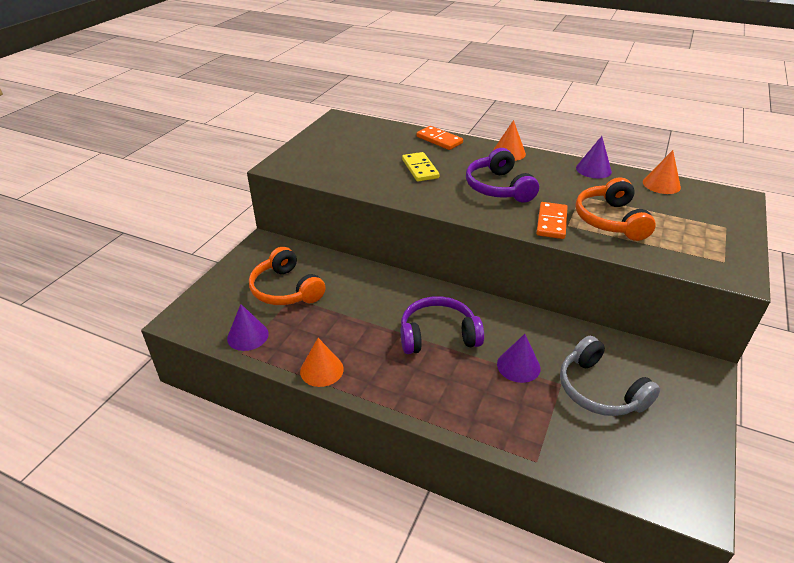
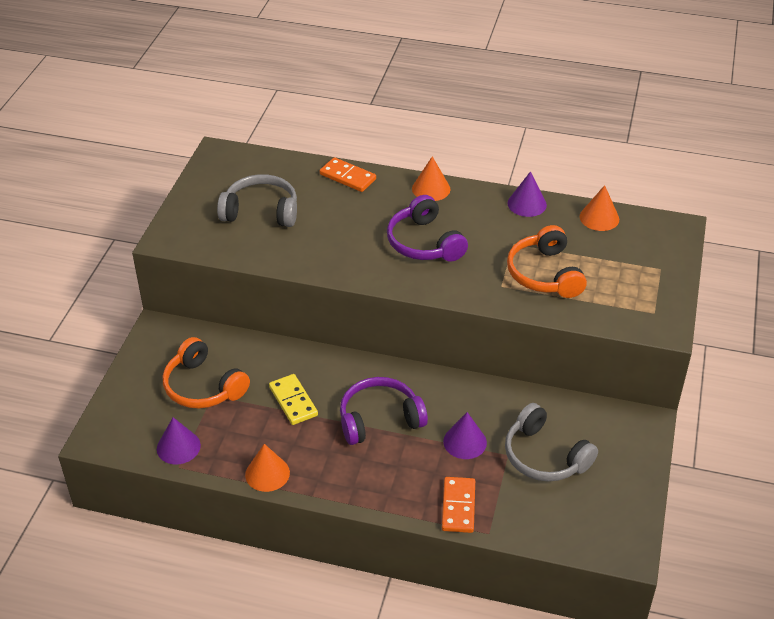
camera: 10 degrees left, 5 degrees up
(362, 155) = (261, 211): none -> grey headphones
(420, 169) = (333, 225): yellow domino -> yellow domino (293, 401)
(551, 222) = (484, 284): orange domino -> orange domino (458, 506)

